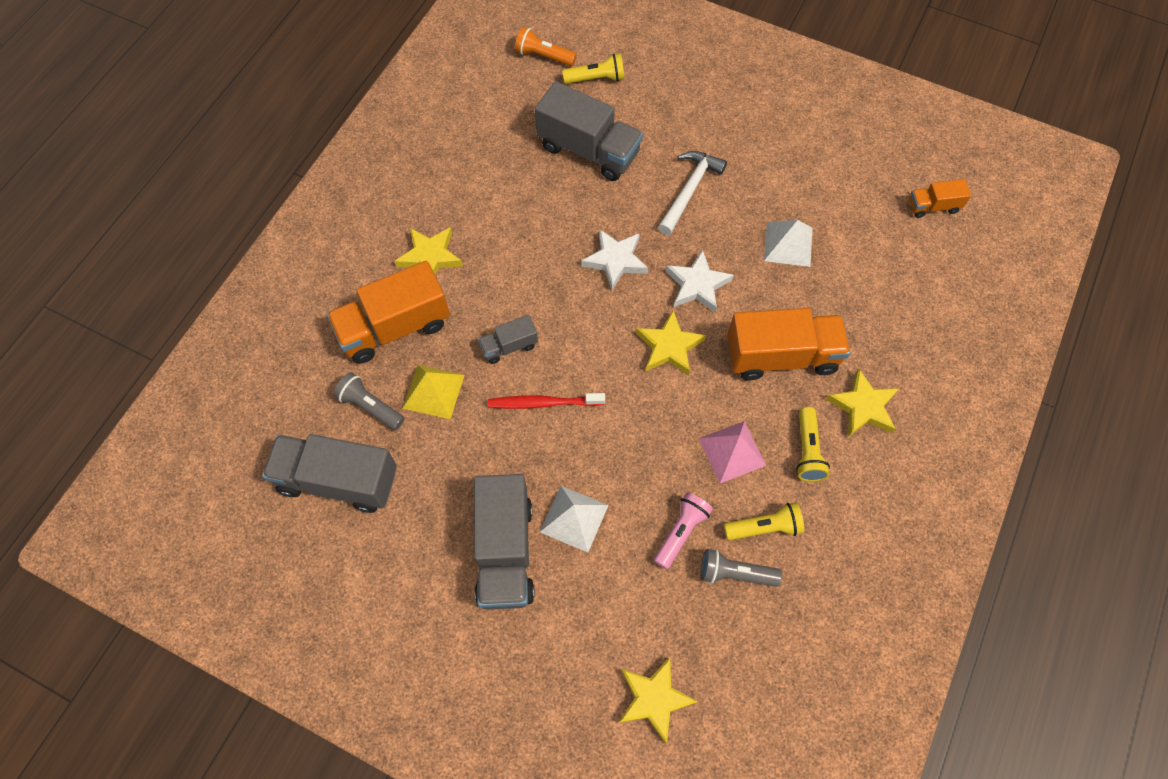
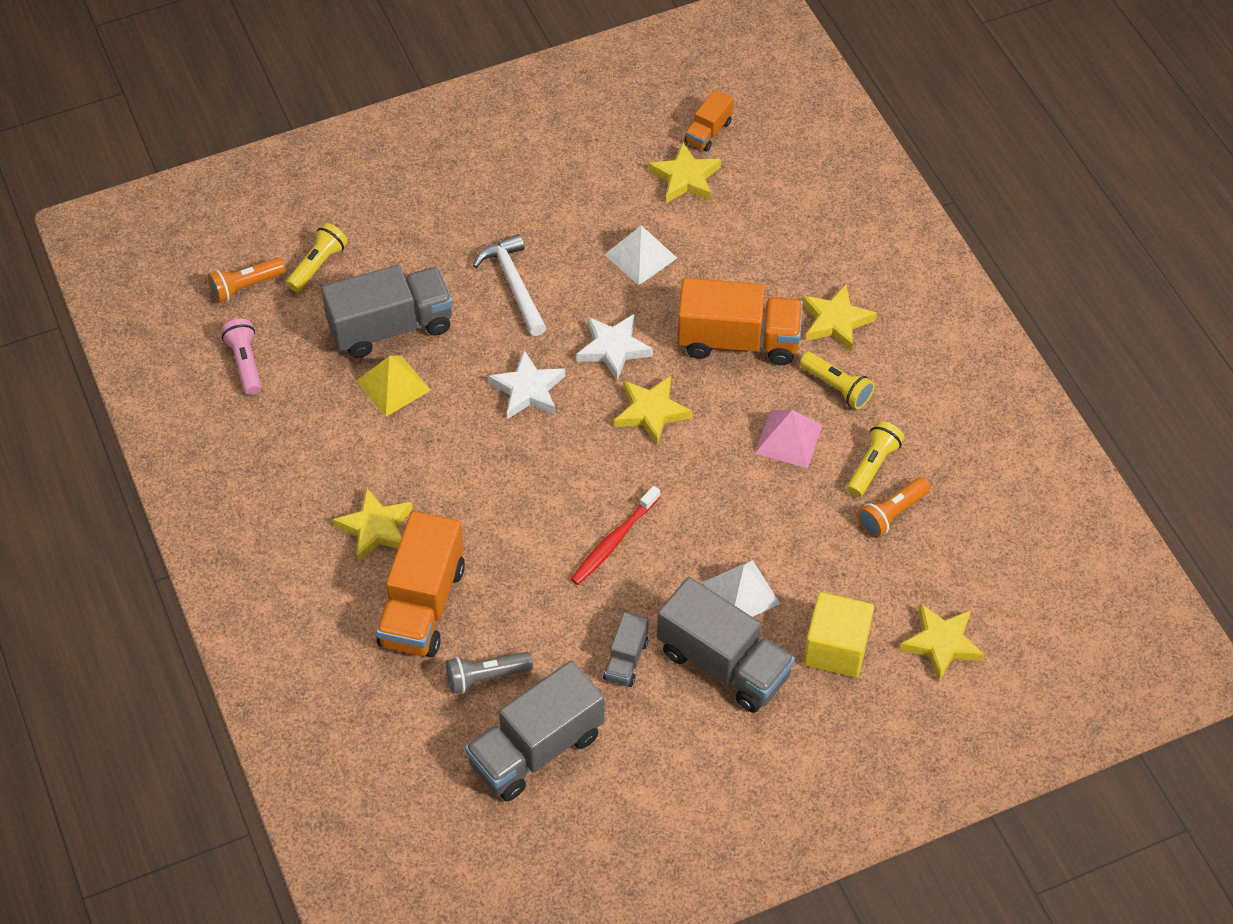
camera: 50 degrees left, 10 degrees down
(433, 391) = (519, 617): yellow pyramid -> yellow pyramid (393, 385)
(509, 346) = (532, 529): grey truck -> grey truck (626, 660)
(583, 621) = (836, 648): none -> yellow cube
(681, 532) = (823, 525): pink flashlight -> pink flashlight (245, 363)
(735, 573) = (892, 514): grey flashlight -> orange flashlight
(781, 356) = (738, 341): orange truck -> orange truck turned 60 degrees clockwise
(880, 222) = (685, 178): none -> yellow star

